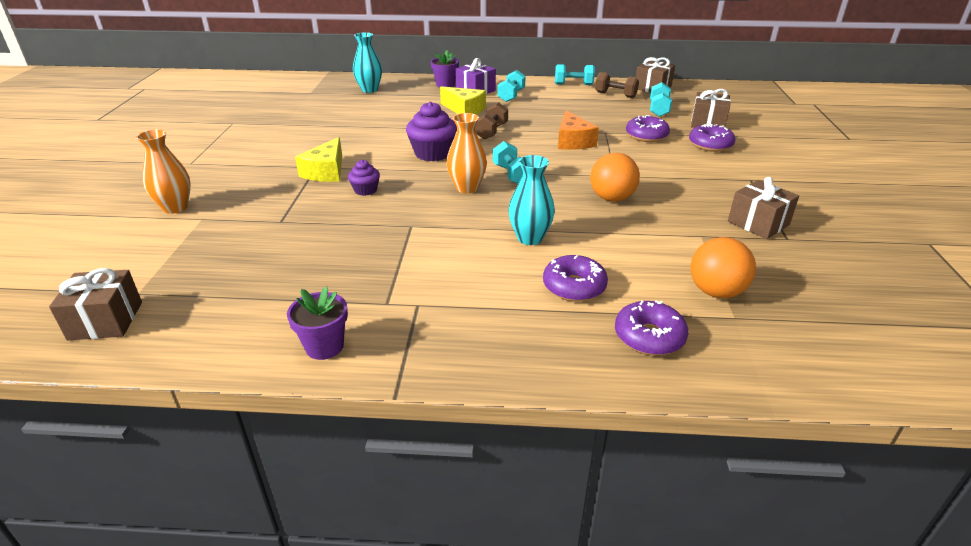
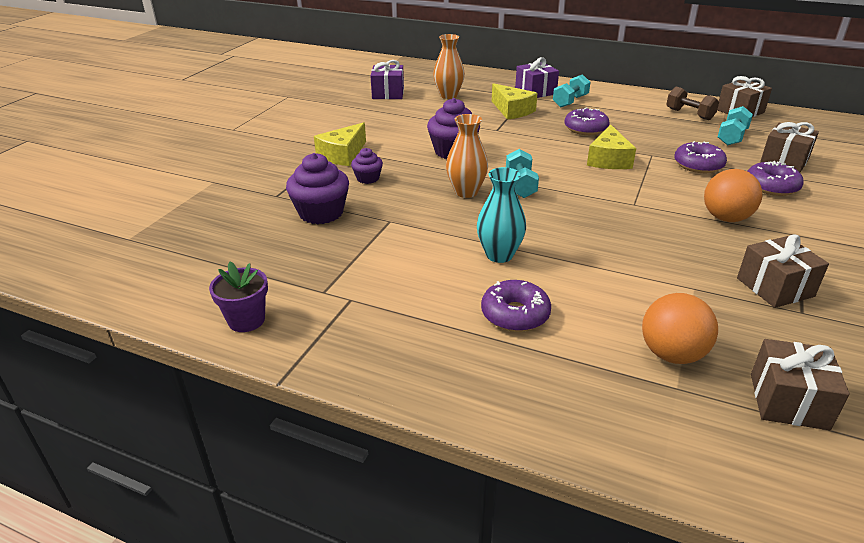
camera: 20 degrees right, 0 degrees up
(106, 320) = (92, 257): brown gift -> brown gift (788, 401)
(175, 207) = (198, 168): orange vase -> orange vase (448, 95)
(336, 108) = (388, 93): none -> purple gift
(338, 230) = (321, 213): none -> purple cupcake
(369, 90) = (429, 79): turquoise vase -> none
(445, 85) = (507, 82): purple flower pot -> none
(491, 131) = (526, 137): brown dumbbell -> none
(573, 84) = (647, 97): turquoise dumbbell -> none
(573, 141) = (608, 159): orange cheese -> yellow cheese
(612, 198) = (614, 228): orange ball -> orange ball (726, 218)
(649, 337) = (564, 385): purple donut -> purple donut (585, 129)

